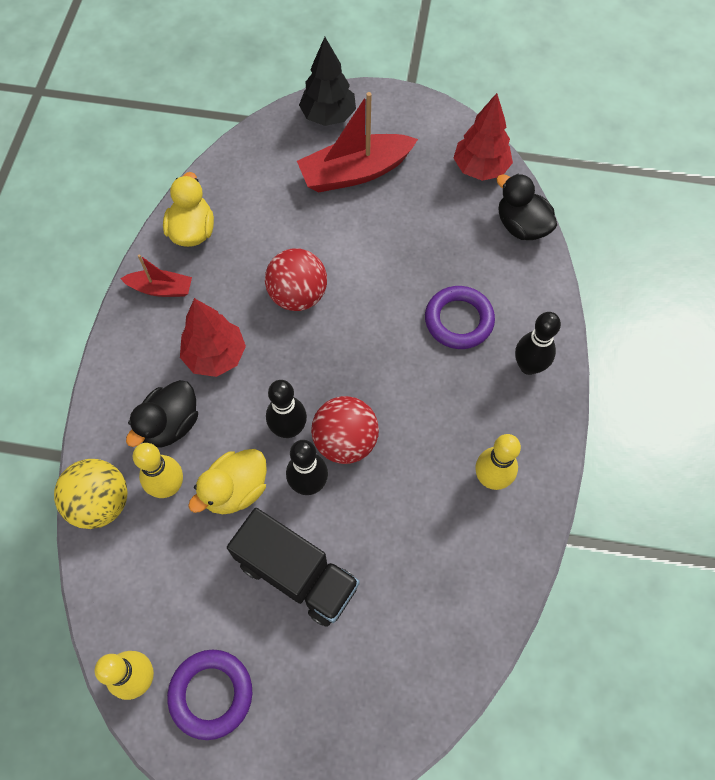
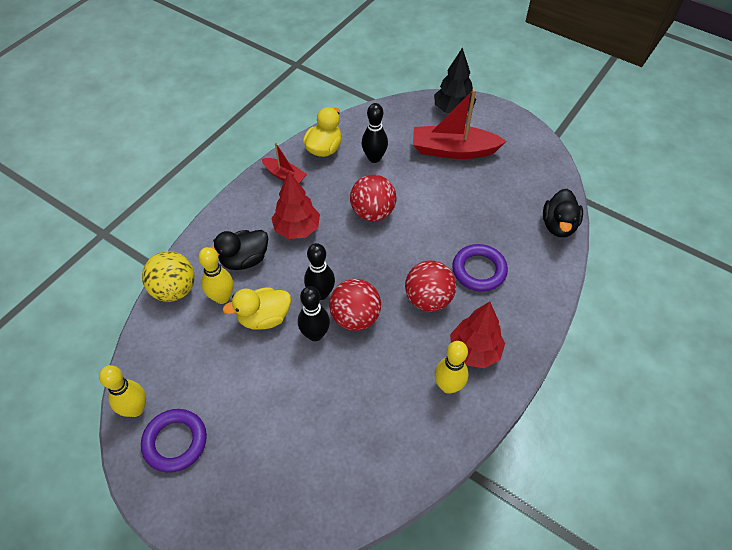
camera: 25 degrees right, 10 degrees down
(297, 574) = (275, 390): black truck -> none
(418, 381) = (428, 299): none -> red ball
(480, 169) = (546, 178): red tree -> red tree (474, 351)
(521, 226) = (558, 225): black duck -> black duck turned 150 degrees counterclockwise
(528, 366) = (516, 321): black bowling pin -> black bowling pin (374, 158)

